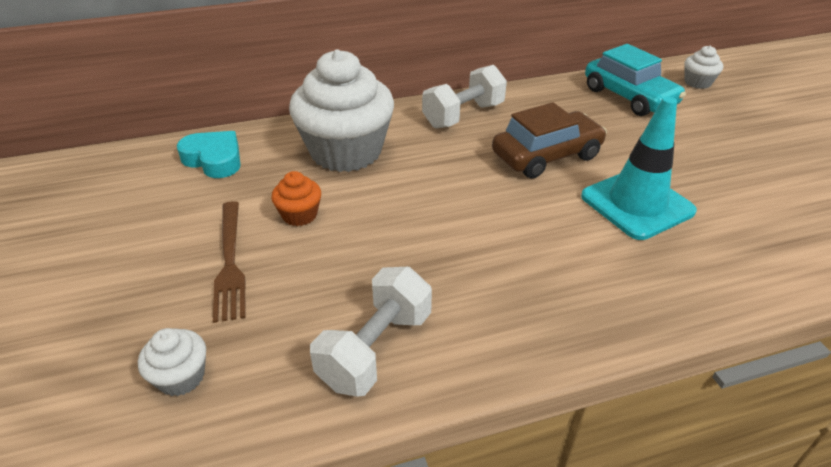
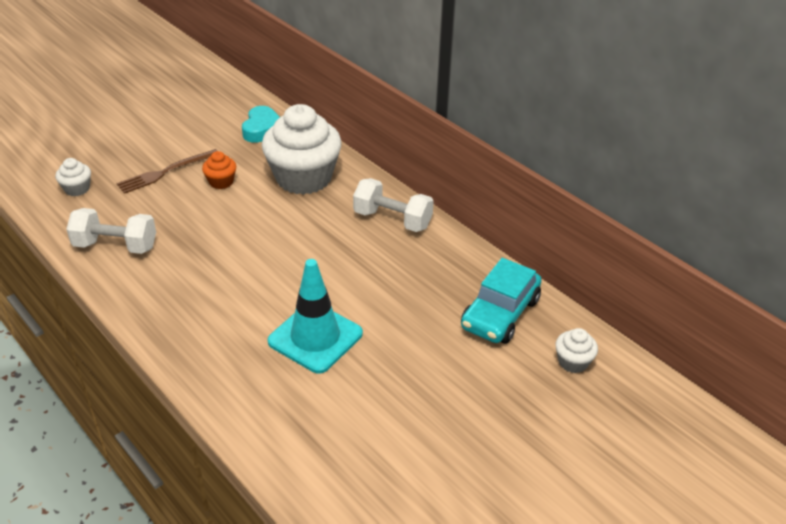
camera: 65 degrees right, 0 degrees up
(546, 155) = (358, 277): brown car -> none

